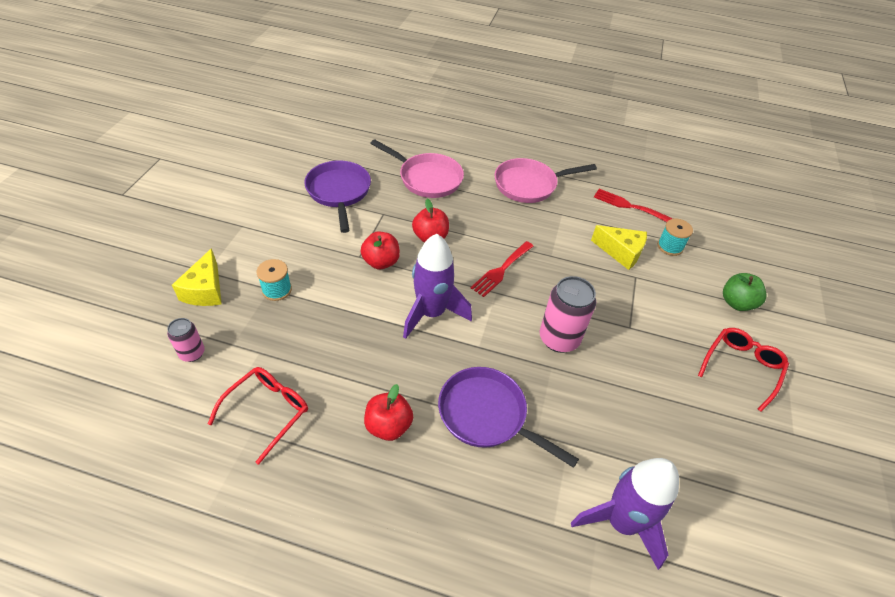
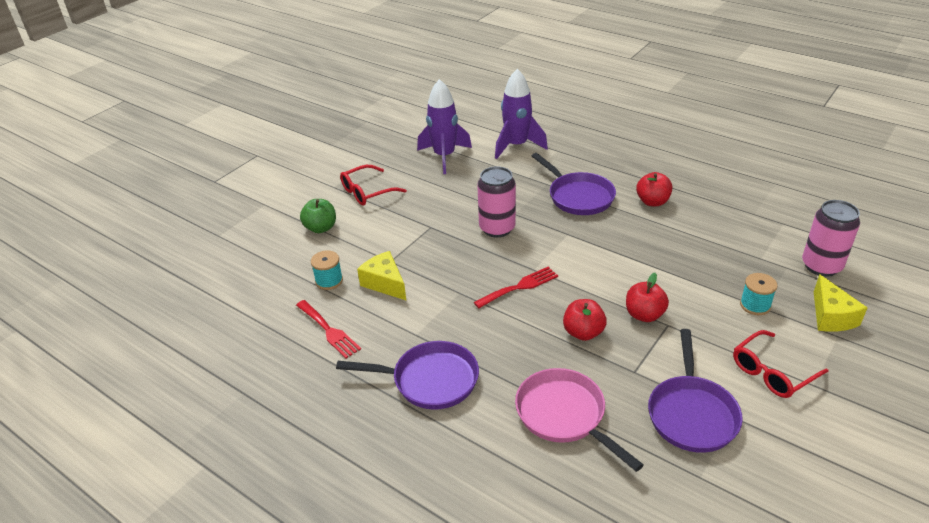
camera: 155 degrees left, 10 degrees down
(192, 353) = (821, 266): pink can -> pink can, size x1.78
(205, 290) = (831, 316): yellow cheese -> yellow cheese turned 150 degrees clockwise
(267, 412) = (745, 221): red glasses -> red glasses (772, 372)
(431, 313) = (602, 262): purple rocket -> purple rocket (444, 156)
(529, 185) = (430, 380): pink pan -> purple pan

